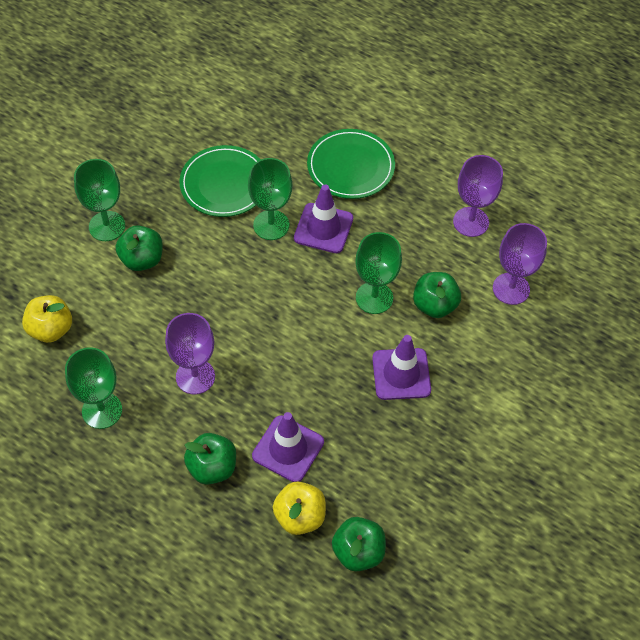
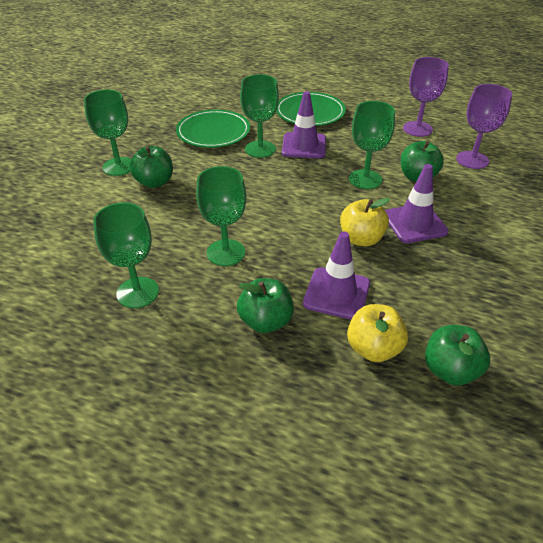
camera: 10 degrees left, 15 degrees down
(51, 329) = (76, 239): yellow apple -> yellow apple (361, 239)
(195, 377) = (226, 252): purple goblet -> green goblet

